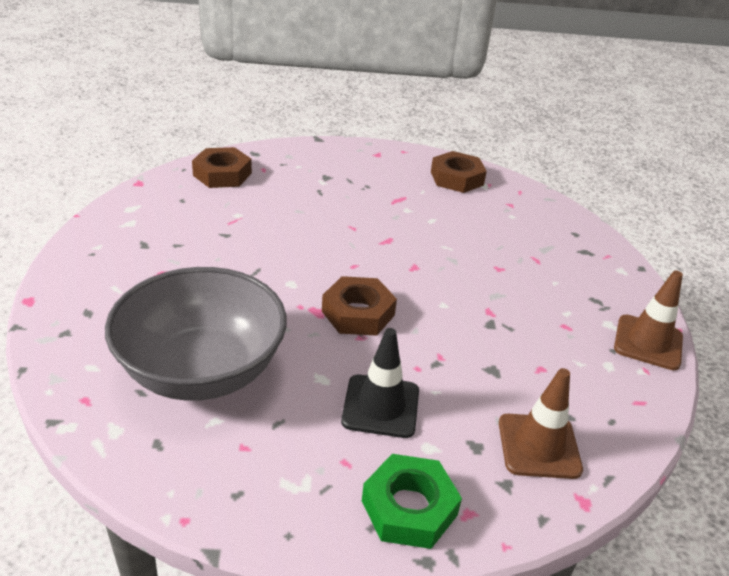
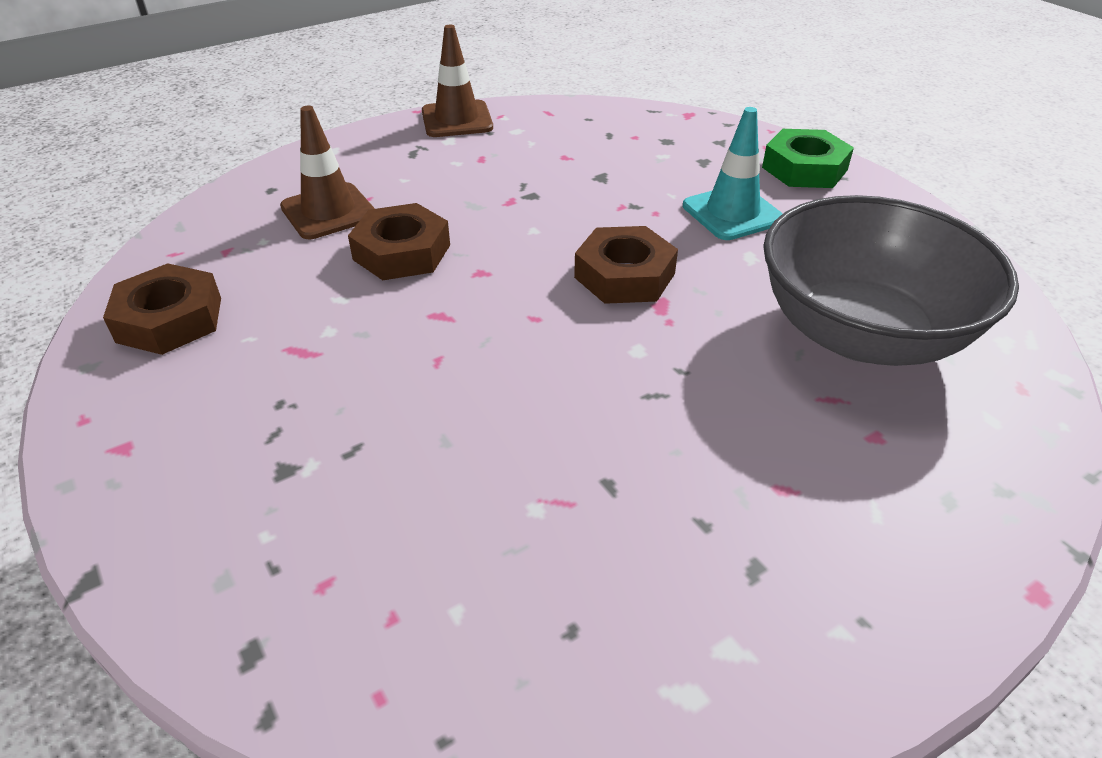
camera: 120 degrees left, 5 degrees up
(222, 174) = (407, 640): brown nut -> brown nut (402, 252)
(380, 406) = (732, 213): black traffic cone -> turquoise traffic cone
(539, 446) = (662, 138): brown traffic cone -> brown traffic cone (328, 211)

